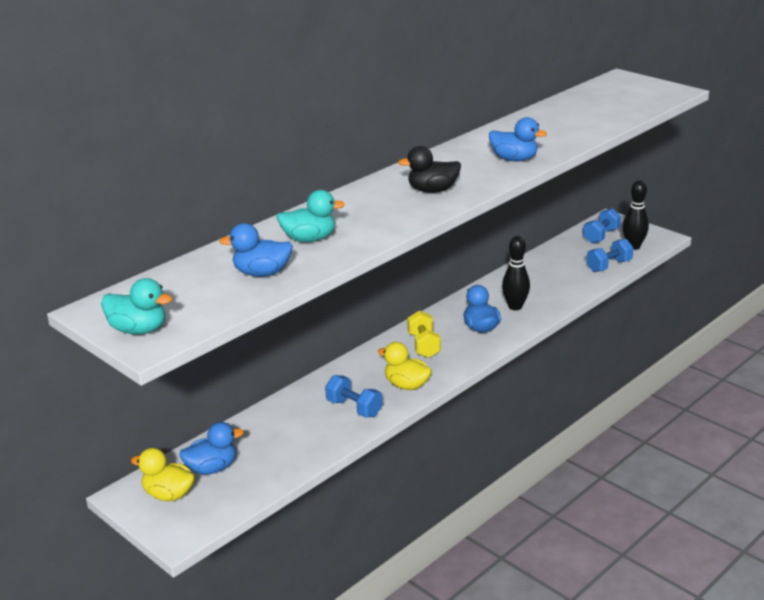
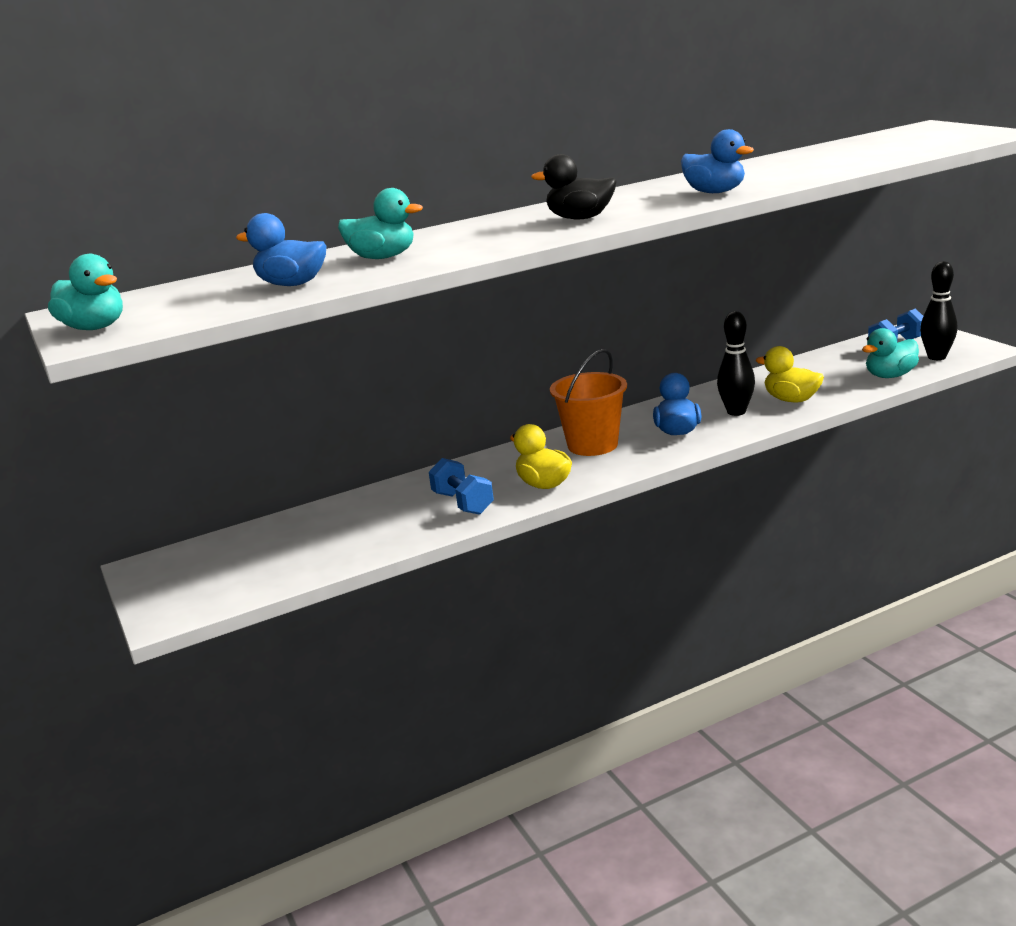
camera: 20 degrees right, 5 degrees down
(168, 495) = (186, 572): yellow duck -> yellow duck (791, 400)
(212, 468) = (254, 550): blue duck -> none
(424, 345) = (592, 445): yellow dumbbell -> orange bucket
(609, 266) = (890, 376): blue dumbbell -> turquoise duck

